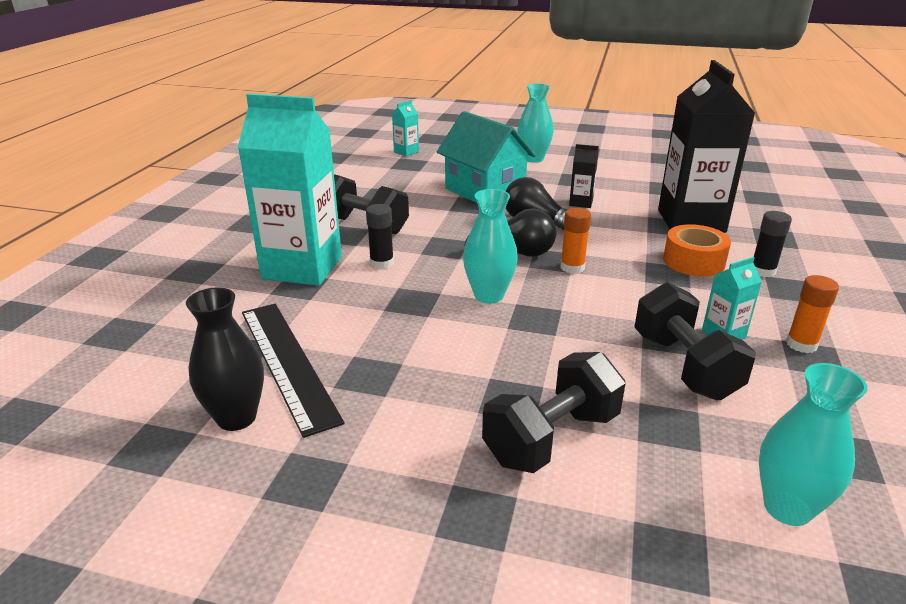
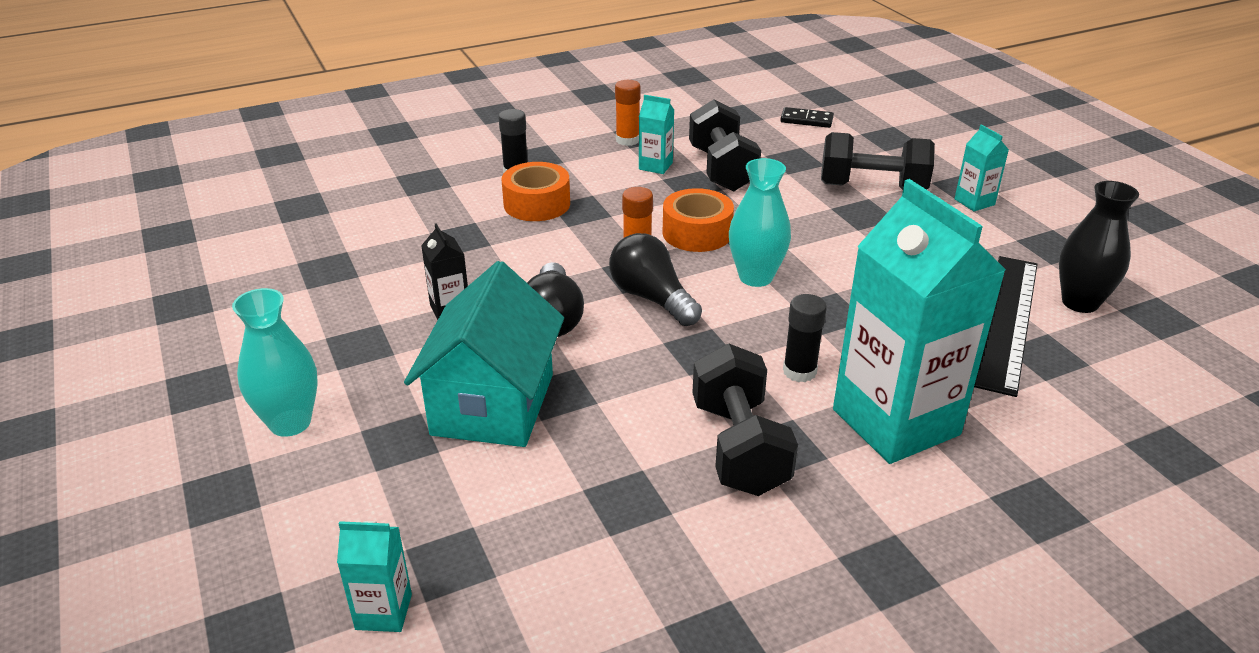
camera: 130 degrees left, 5 degrees up
(439, 493) = (974, 202): none -> turquoise carton
(577, 301) = (697, 233): none -> orange tape
(684, 366) = (722, 169): black dumbbell -> black dumbbell turned 45 degrees counterclockwise
(691, 221) = (429, 228): black carton -> none
(787, 508) = (806, 120): turquoise vase -> black domino

